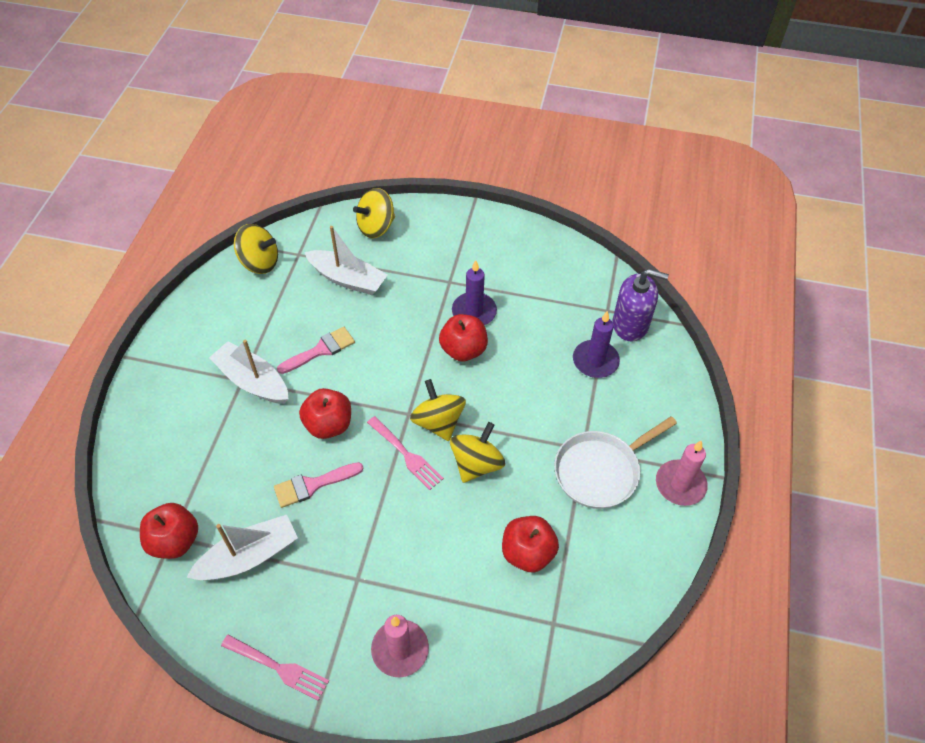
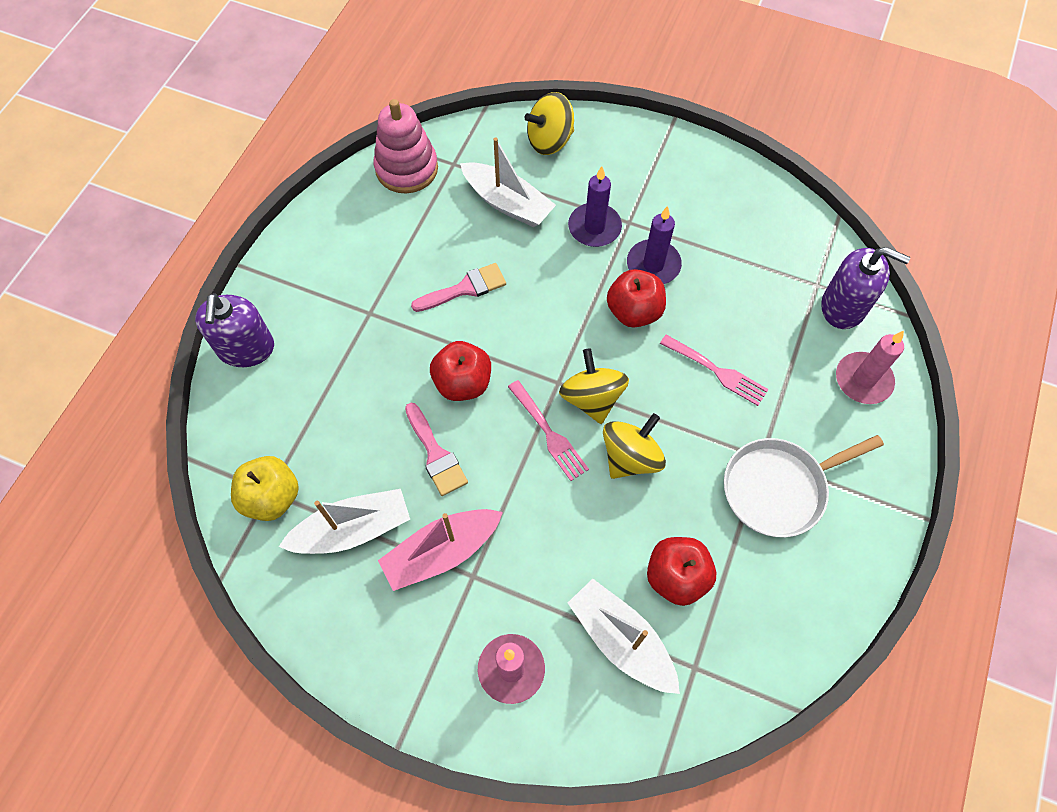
camera: 10 degrees right, 10 degrees up
(138, 422) = (246, 348): none -> purple soap dispenser
(175, 541) = (272, 497): red apple -> yellow apple
(252, 381) = (381, 316): white boat -> white boat (621, 640)
(259, 262) = (406, 168): yellow spinning top -> pink stacking toy
(278, 668) = (370, 667): pink fork -> pink fork (717, 371)
(313, 485) = (435, 454): pink brush -> pink brush turned 105 degrees counterclockwise
(328, 563) = (441, 552): none -> pink boat
(595, 361) = (792, 348): purple candle -> purple candle (594, 227)
(680, 484) = (874, 520): pink candle -> pink candle (863, 380)

